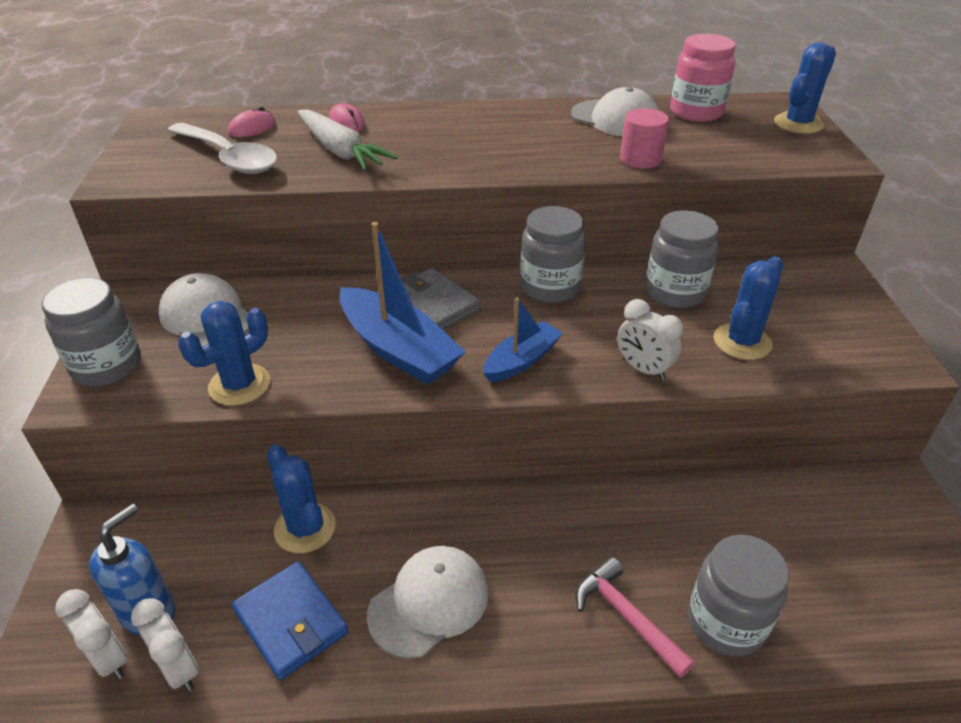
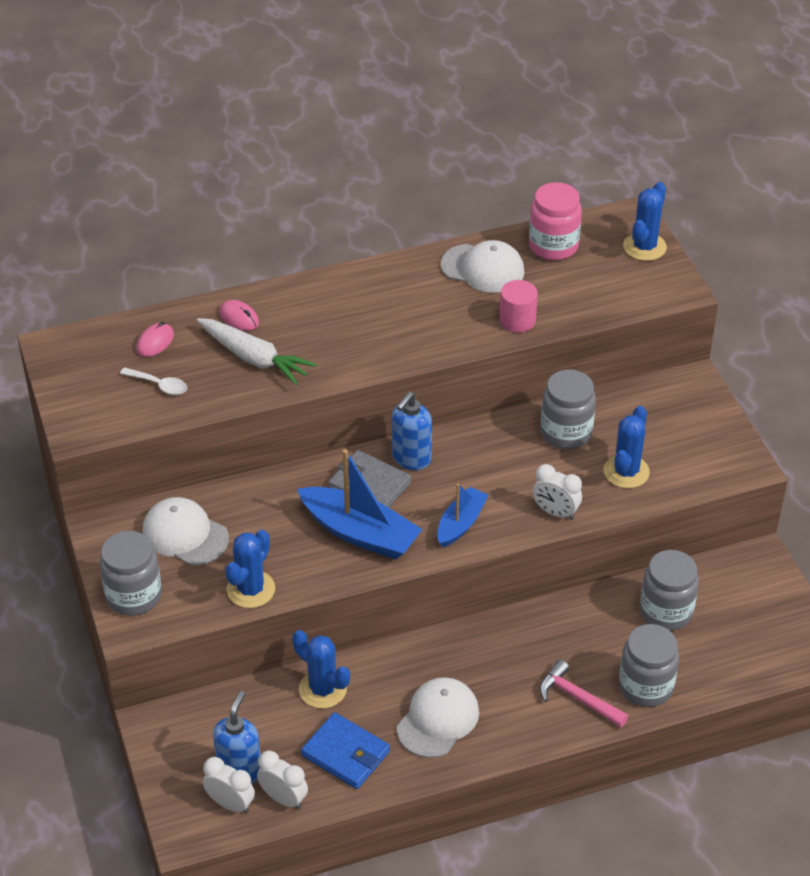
camera: 15 degrees left, 5 degrees up
(229, 158) = (159, 385): white spoon -> white spoon, size x0.51
(489, 288) = (411, 459): none -> blue soap dispenser
(550, 287) = (461, 448): grey jar -> grey jar (666, 611)

